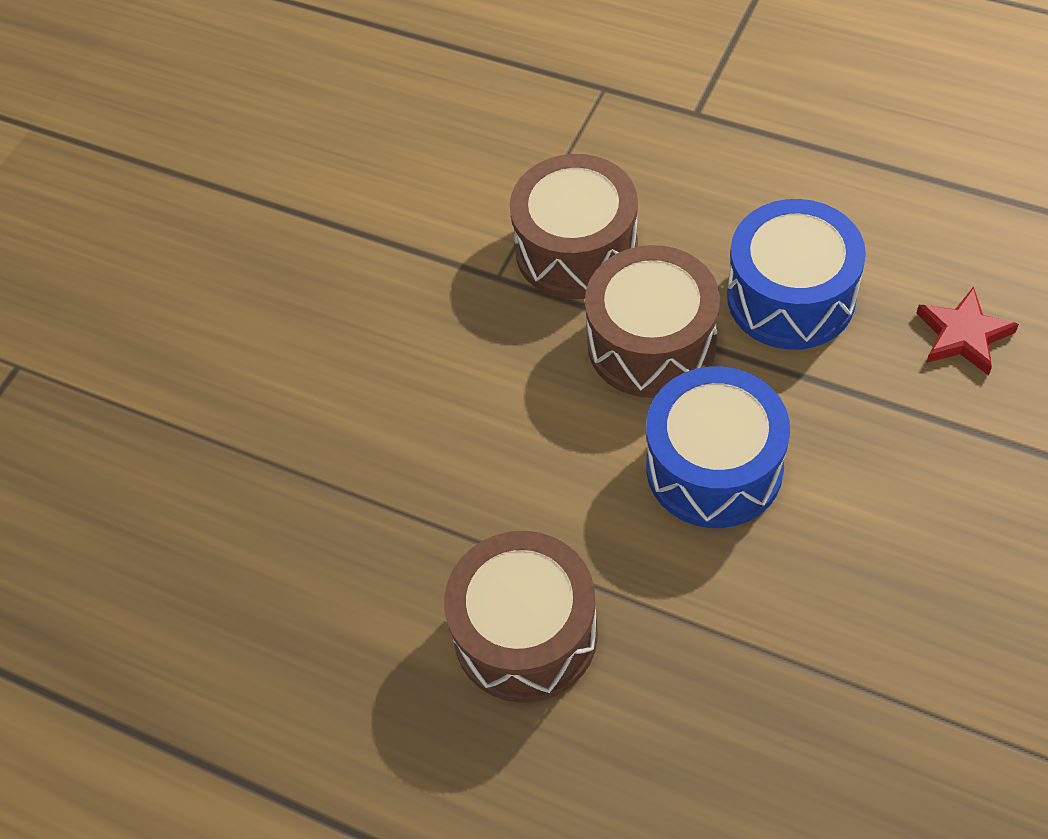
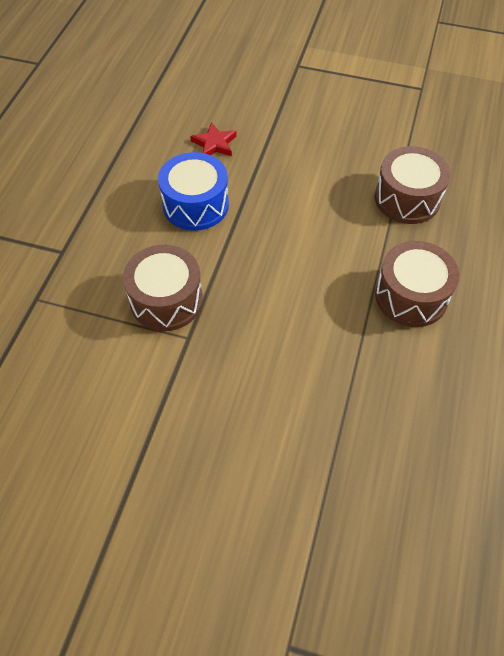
camera: 105 degrees left, 0 degrees up
(651, 343) = (230, 260): brown drum -> brown drum (407, 198)
(714, 467) = (302, 229): blue drum -> none

